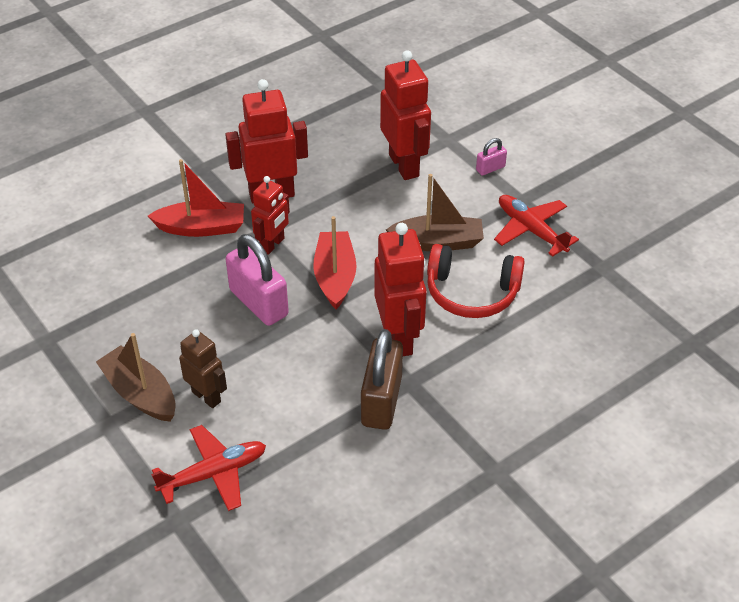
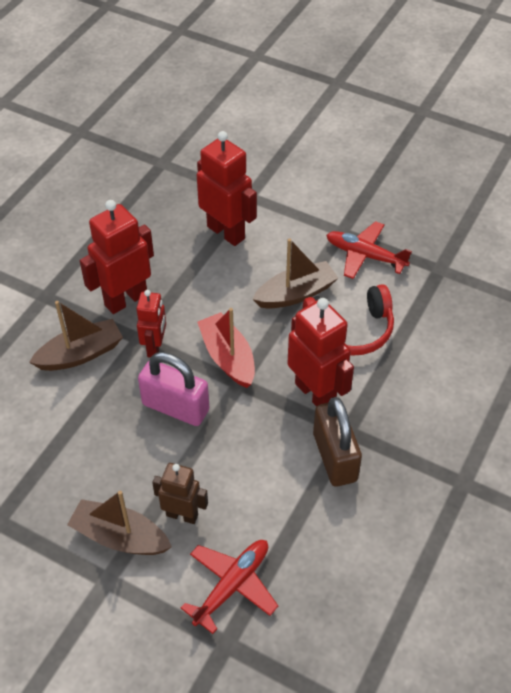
camera: 25 degrees left, 5 degrees up
(201, 227) = (80, 354): red boat -> brown boat
(490, 168) = (300, 211): pink padlock -> none

